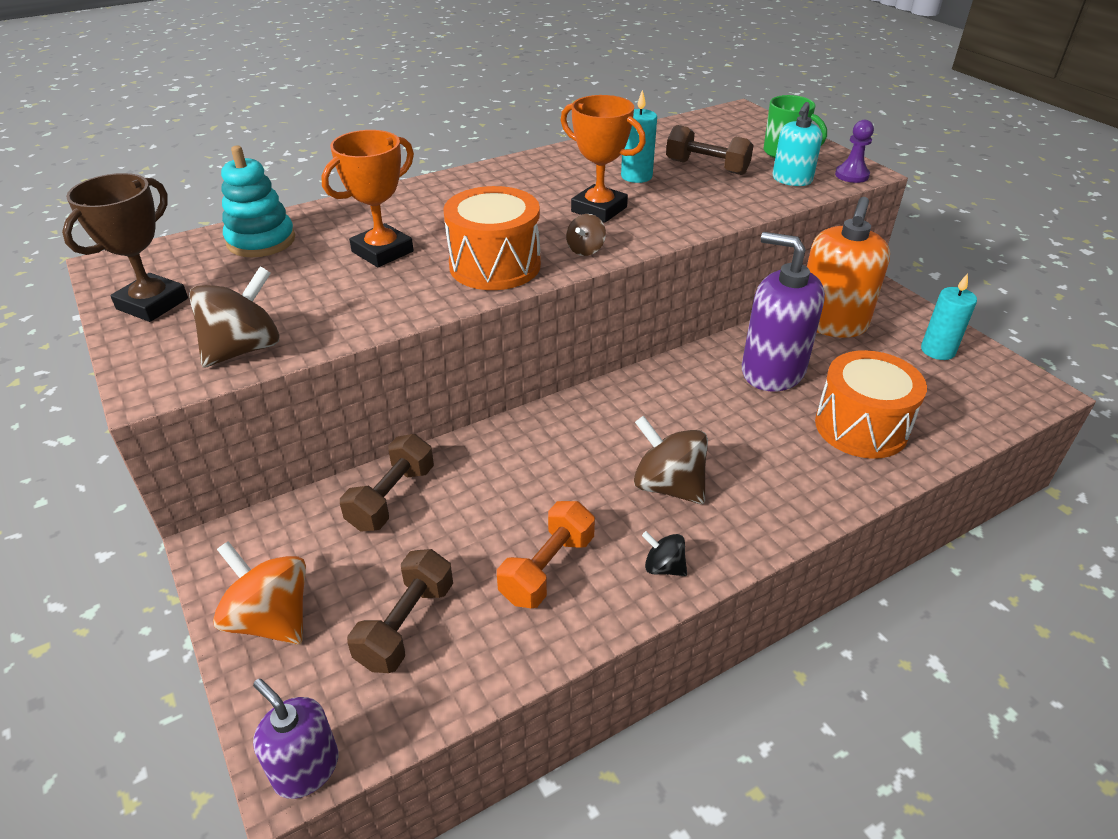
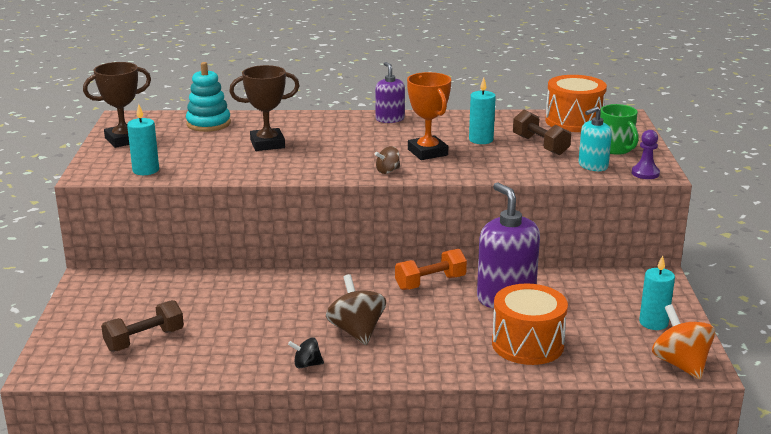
camera: 30 degrees right, 15 degrees down
(244, 349) = (146, 170): brown spinning top -> turquoise candle
(271, 619) = (85, 315): orange spinning top -> orange spinning top (680, 364)
(306, 768) = (47, 373): purple soap dispenser -> purple soap dispenser (390, 119)
(382, 252) = (267, 144): orange trophy -> brown trophy
(391, 498) = (193, 286): brown dumbbell -> none
(495, 265) = (322, 166): orange drum -> orange drum (574, 121)
(547, 569) = (241, 343): orange dumbbell -> orange dumbbell (430, 283)
(663, 567) = (306, 364): black spinning top -> black spinning top turned 60 degrees counterclockwise
(831, 322) = (590, 284): orange soap dispenser -> none

